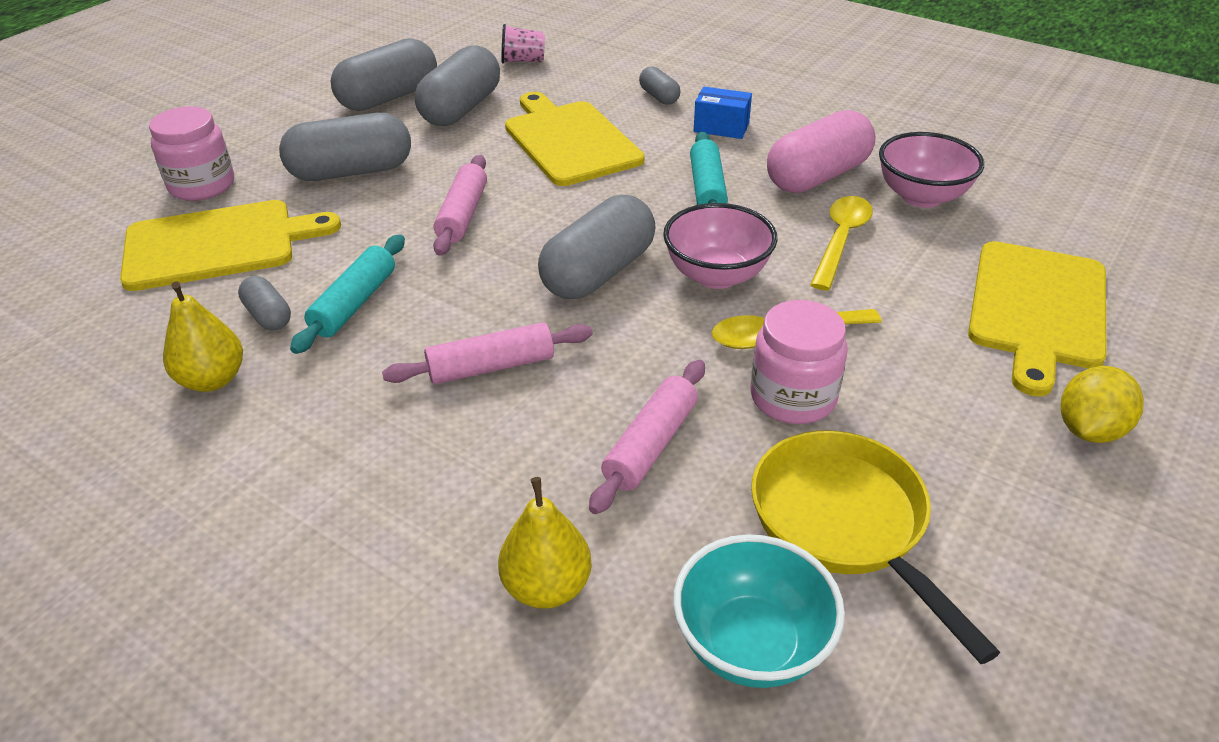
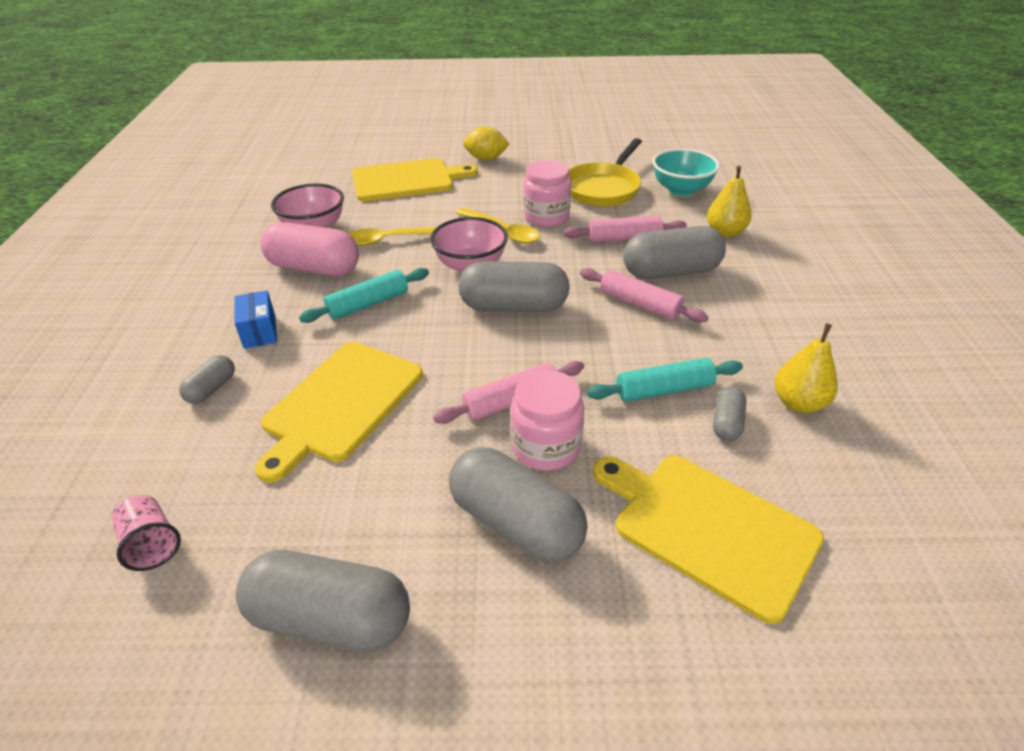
camera: 125 degrees left, 0 degrees up
(202, 185) = (658, 641): pink jar -> pink jar (546, 446)
(461, 109) = (321, 523): grey capsule -> grey capsule (671, 272)

